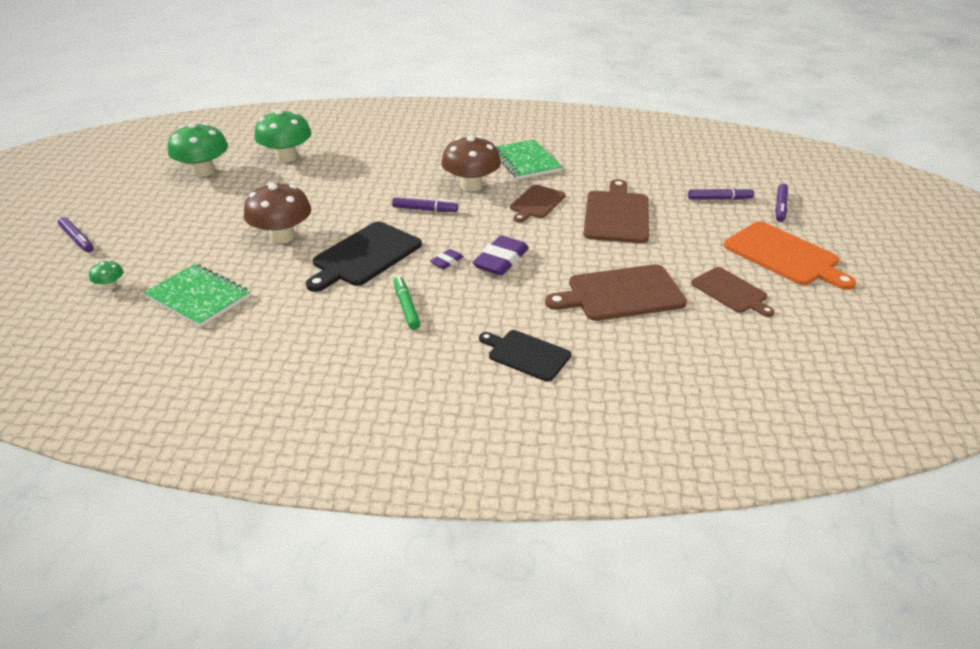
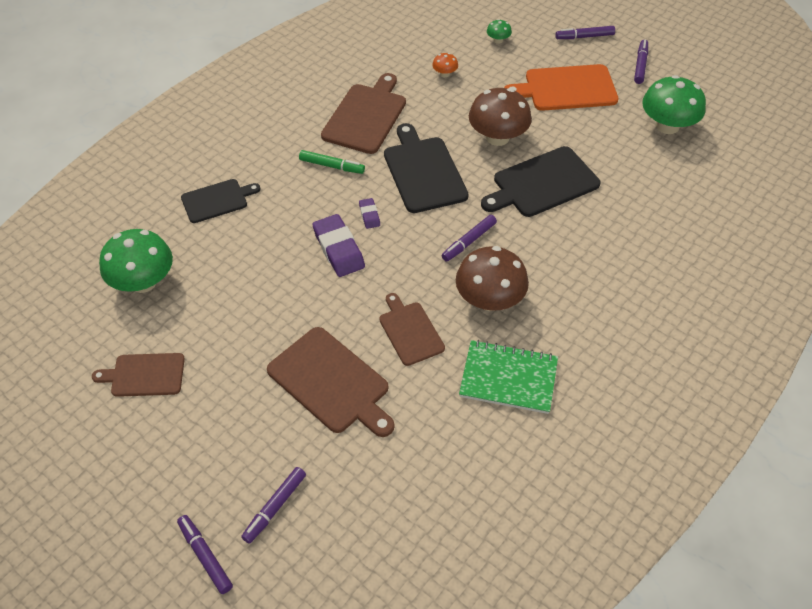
camera: 125 degrees right, 15 degrees up
(116, 201) = (640, 65): none -> purple marker
(198, 297) = (444, 74): green notebook -> orange mushroom
(287, 157) = (663, 189): green mushroom -> green mushroom (143, 282)
(326, 200) = (542, 183): none -> black cutting board
(621, 294) = (220, 297): brown cutting board -> brown cutting board (366, 116)
(784, 255) = (139, 468): orange cutting board -> orange cutting board (566, 88)

